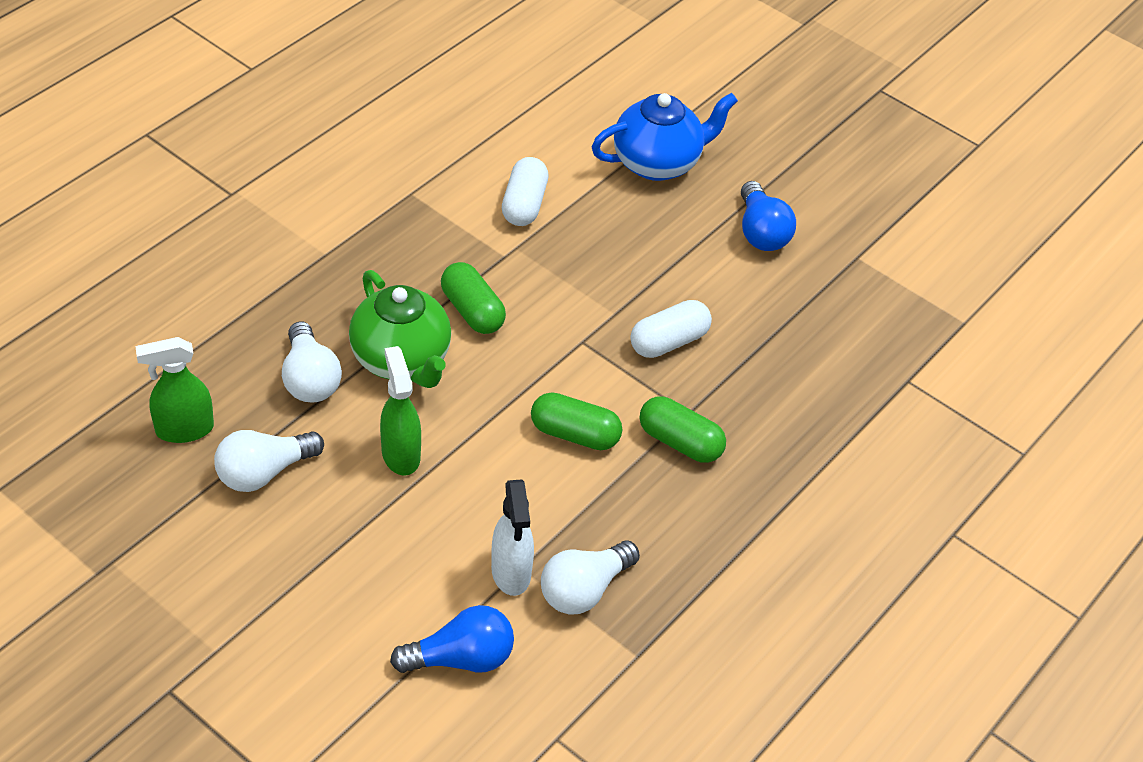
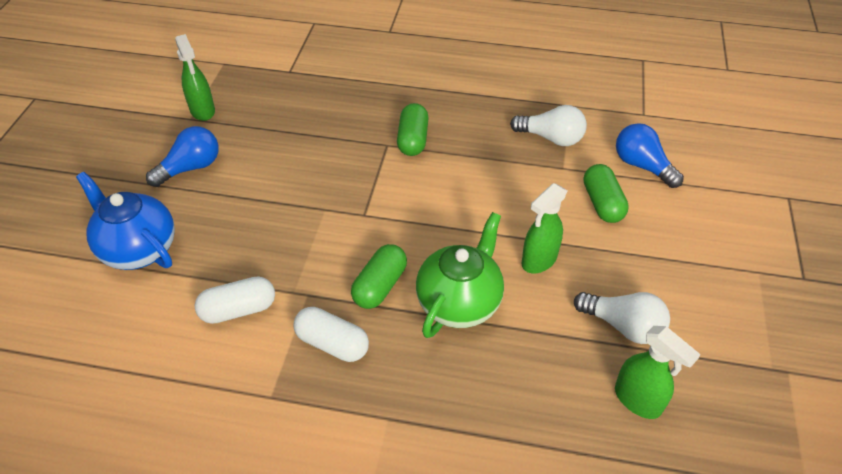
camera: 115 degrees left, 0 degrees up
(310, 379) = (523, 348): white light bulb -> none
(511, 573) = (570, 170): white spray bottle -> none
(575, 434) = (446, 185): green capsule -> green capsule (602, 203)
(668, 341) = (332, 174): white capsule -> white capsule (332, 343)
(866, 272) = (202, 111): none -> green spray bottle

